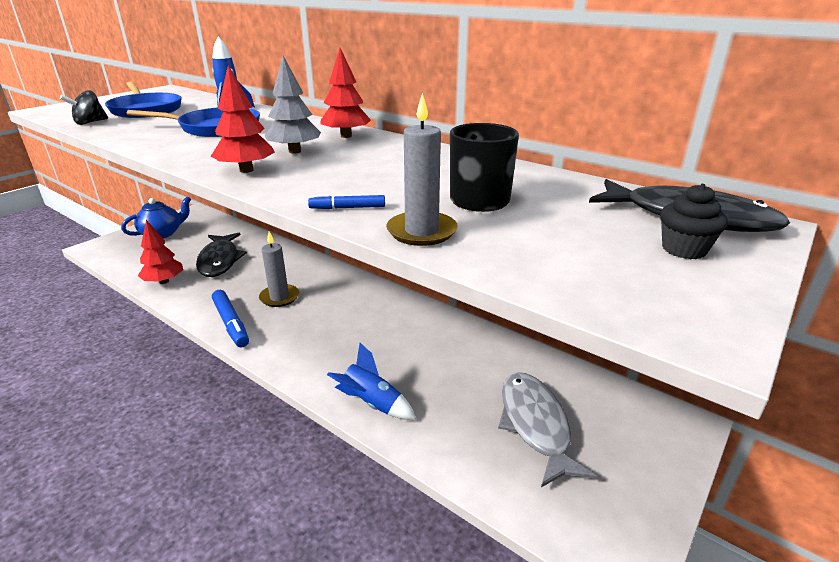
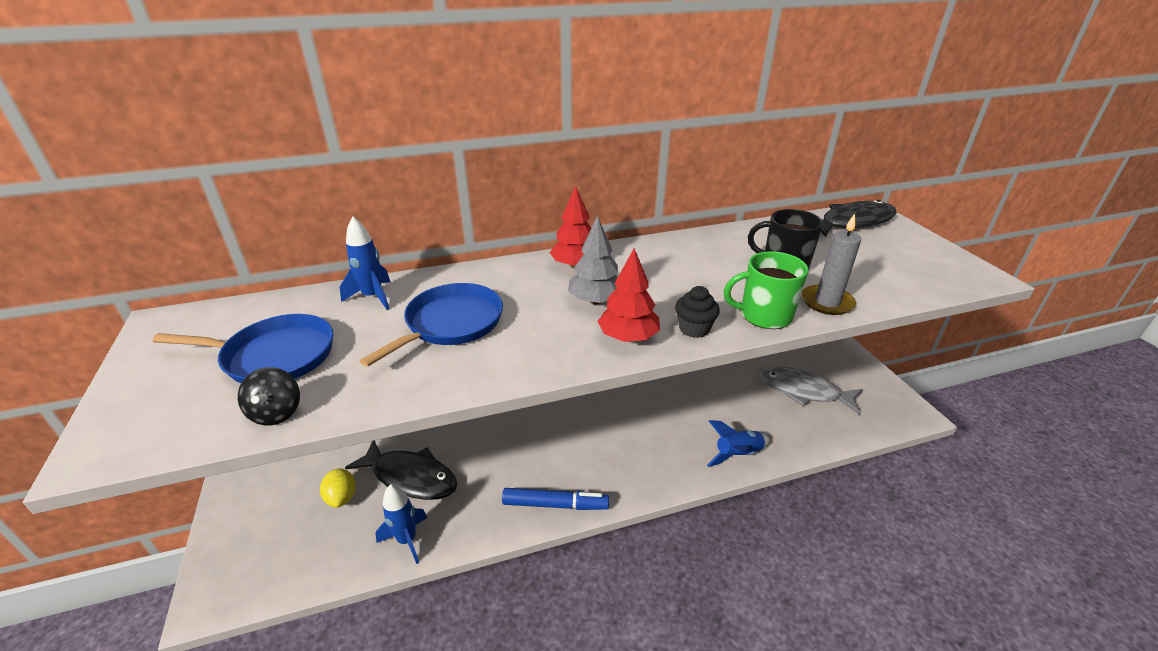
camera: 55 degrees left, 5 degrees up
(162, 233) = (265, 513): blue teapot -> none
(164, 281) = (407, 540): red tree -> blue rocket
(187, 248) = (342, 497): none -> yellow lemon
(279, 297) = (539, 455): grey candle -> none
(347, 208) = (764, 315): blue marker -> green mug
(684, 249) = (893, 242): black cupcake -> black cupcake (694, 329)

